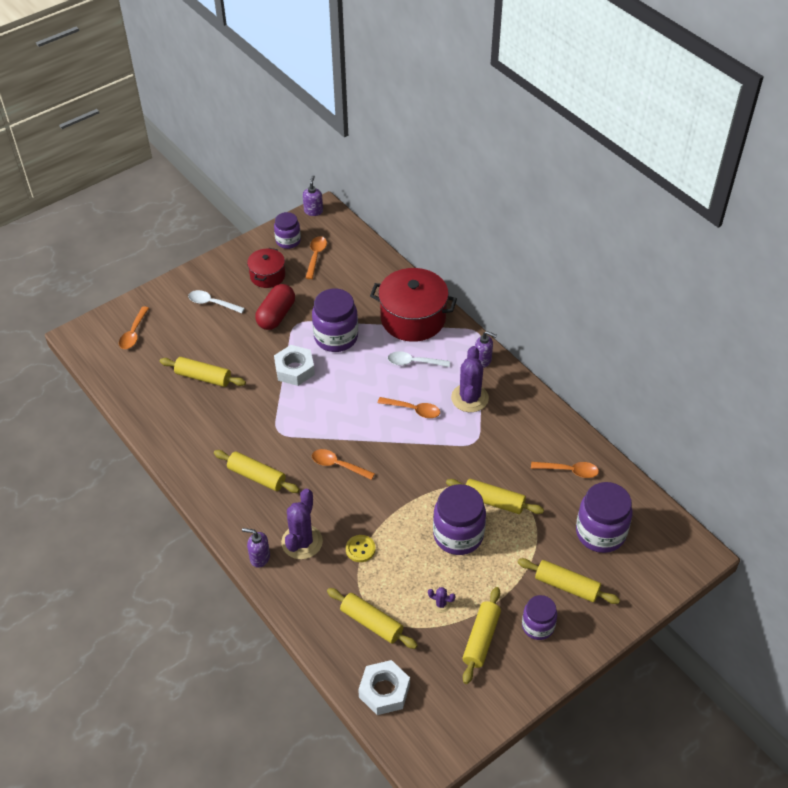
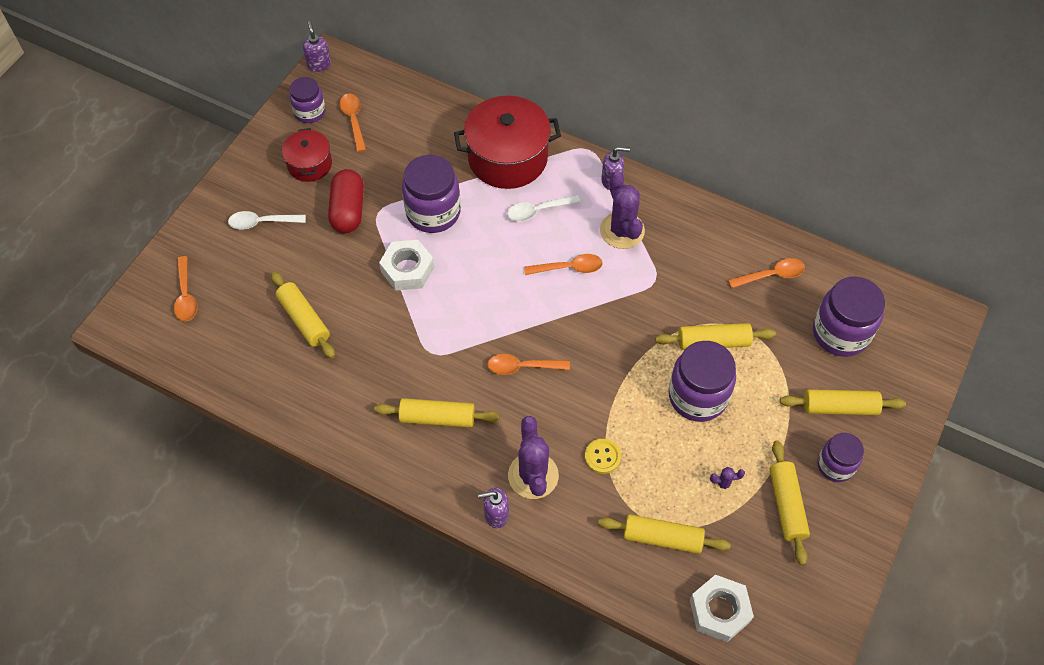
camera: 25 degrees left, 10 degrees up
(203, 377) = (304, 319): yellow rolling pin -> yellow rolling pin turned 60 degrees clockwise

